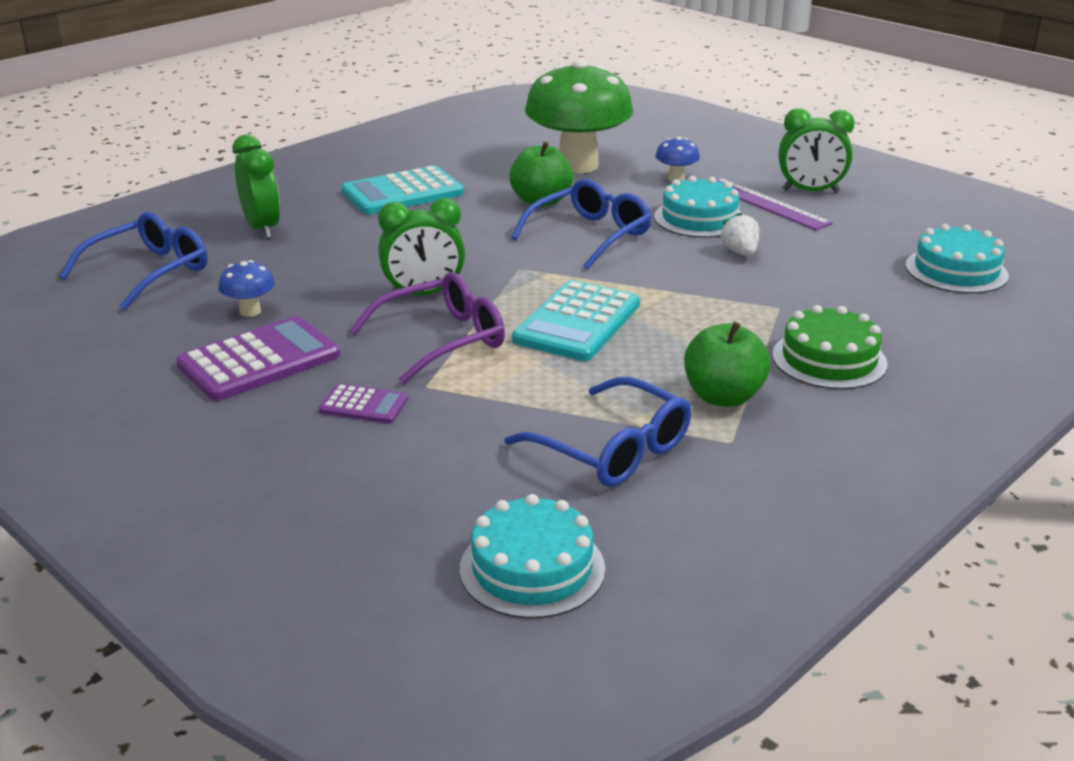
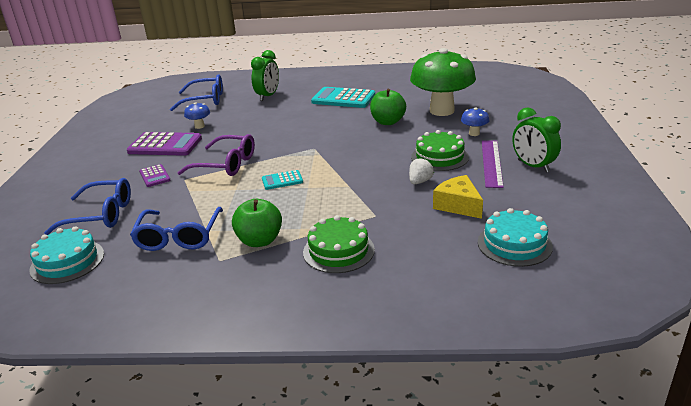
camera: 50 degrees right, 0 degrees up
(424, 294) = (259, 144): green clock -> none
(577, 322) = (282, 180): turquoise calculator -> turquoise calculator, size x0.52
(590, 235) = (372, 145): blue glasses -> blue glasses (101, 215)
(699, 218) = (439, 157): turquoise cake -> green cake
(832, 259) = (458, 205): none -> yellow cheese

